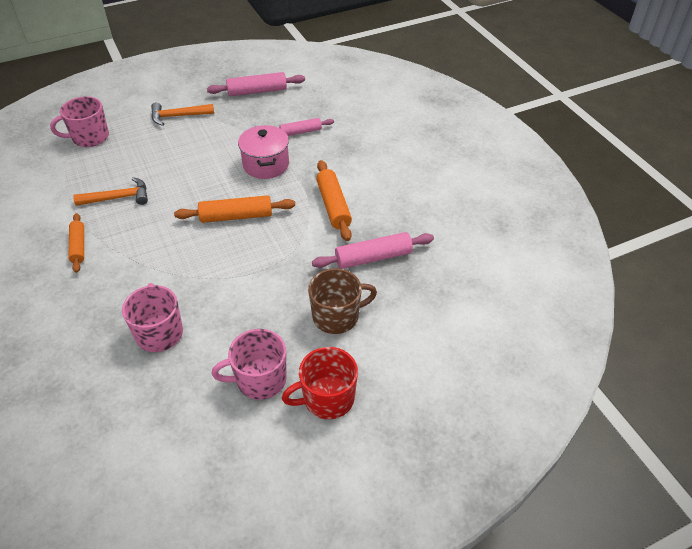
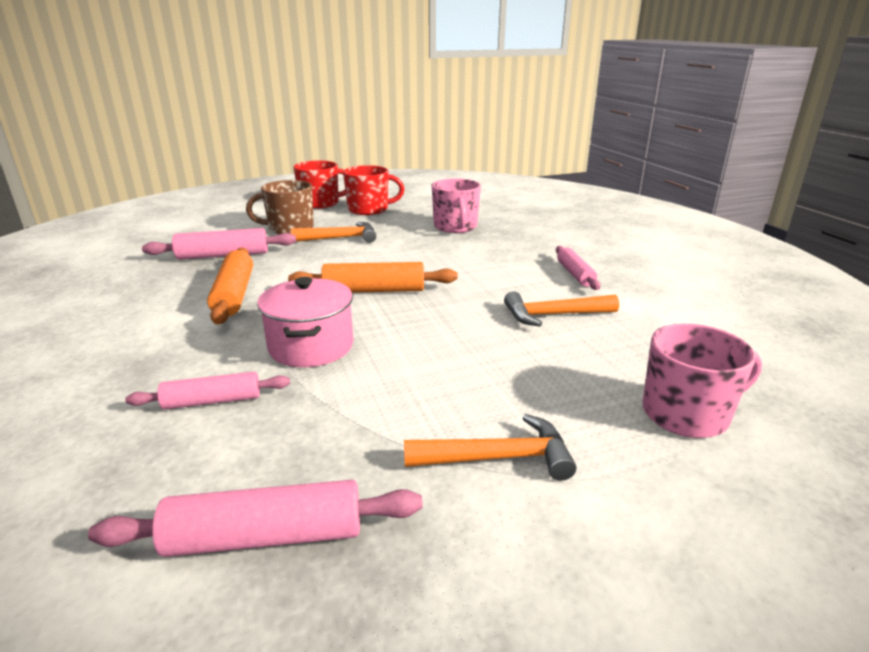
camera: 175 degrees left, 20 degrees down
(78, 246) = (575, 274): orange rolling pin -> pink rolling pin
(260, 379) = (369, 209): pink mug -> red mug
(278, 297) = (340, 238): none -> orange hammer

